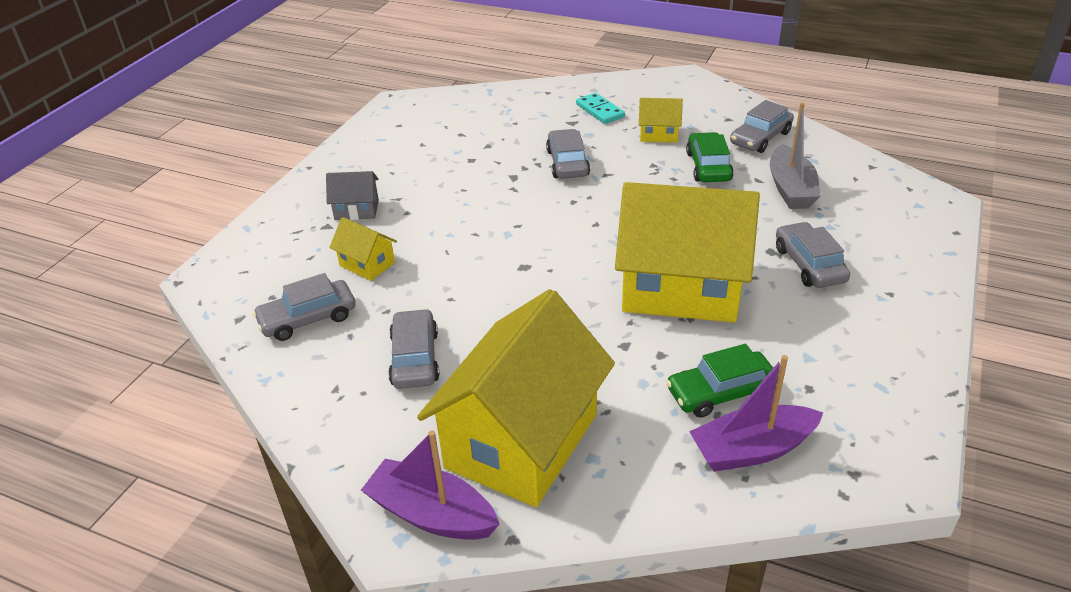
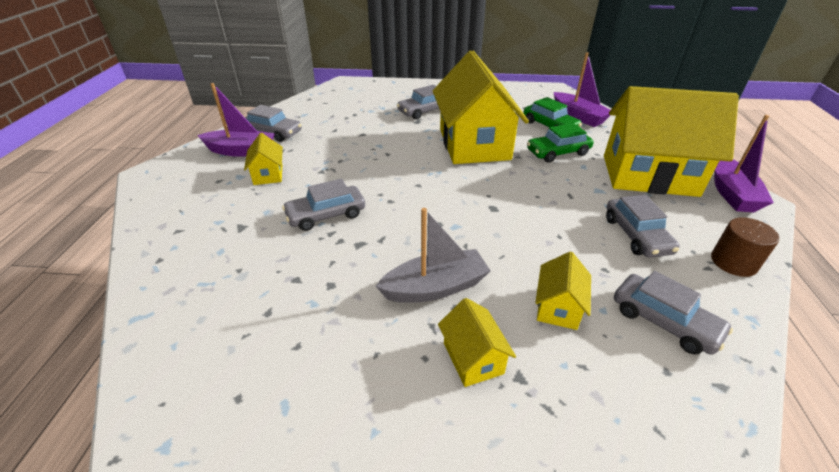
camera: 110 degrees left, 0 degrees up
(326, 415) = (733, 262): none -> brown cylinder
(356, 210) = (473, 358): grey house -> yellow house
(415, 358) = (636, 235): grey car -> grey car turned 75 degrees counterclockwise
(600, 111) = (216, 213): turquoise domino -> none
(708, 167) = (320, 148): green car -> green car (558, 152)
(717, 119) = (241, 151): none -> purple boat
(790, 189) = (343, 119): grey boat -> grey boat (435, 287)

